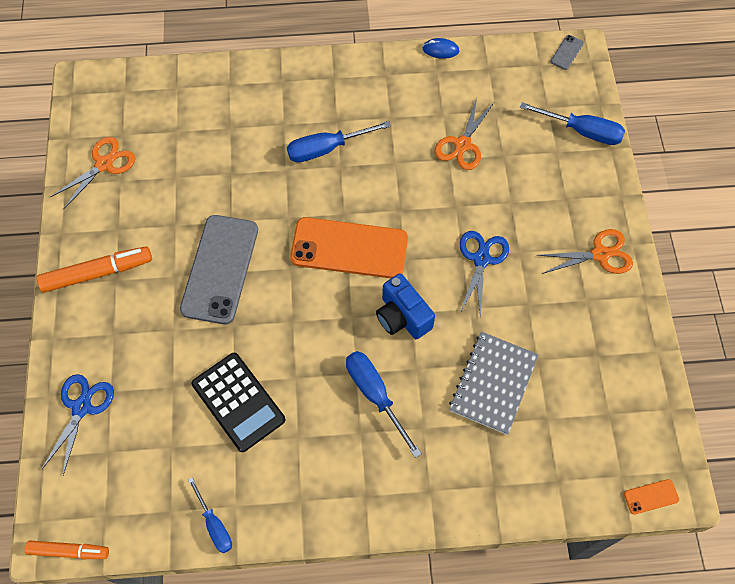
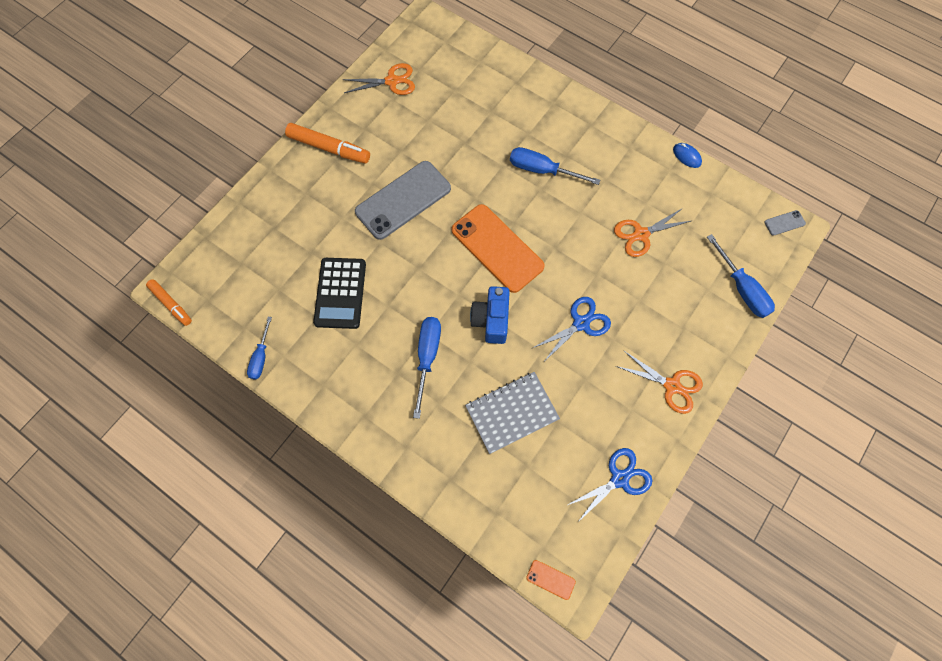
camera: 40 degrees right, 5 degrees up
(81, 407) = (250, 224): blue scissors -> blue scissors (619, 478)

